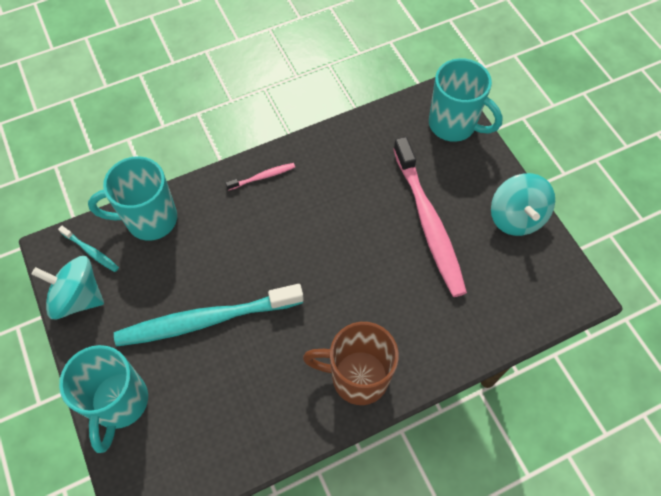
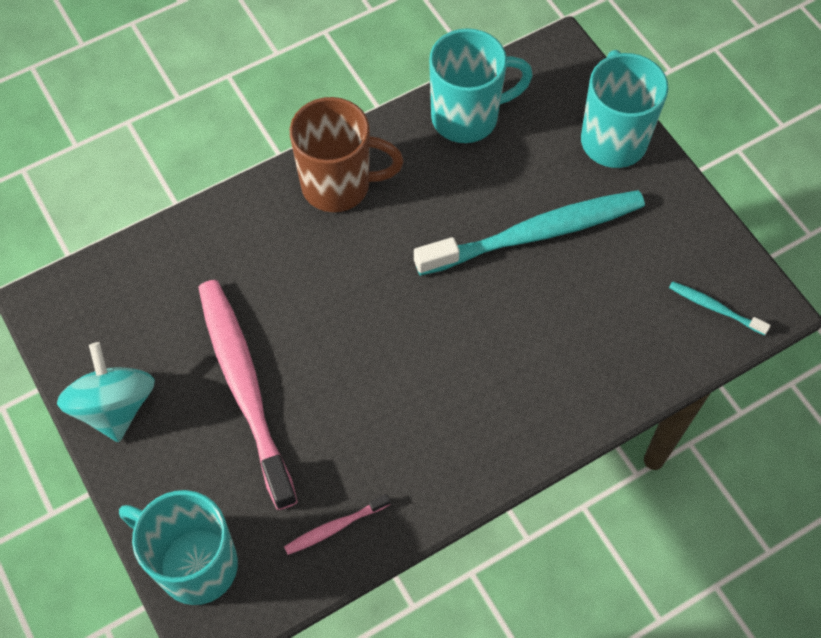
camera: 175 degrees right, 0 degrees up
(78, 297) = (707, 248): turquoise spinning top -> none
(149, 219) = (649, 359): turquoise mug -> turquoise mug (467, 117)
(263, 177) = (498, 441): pink toothbrush -> pink toothbrush (335, 527)

